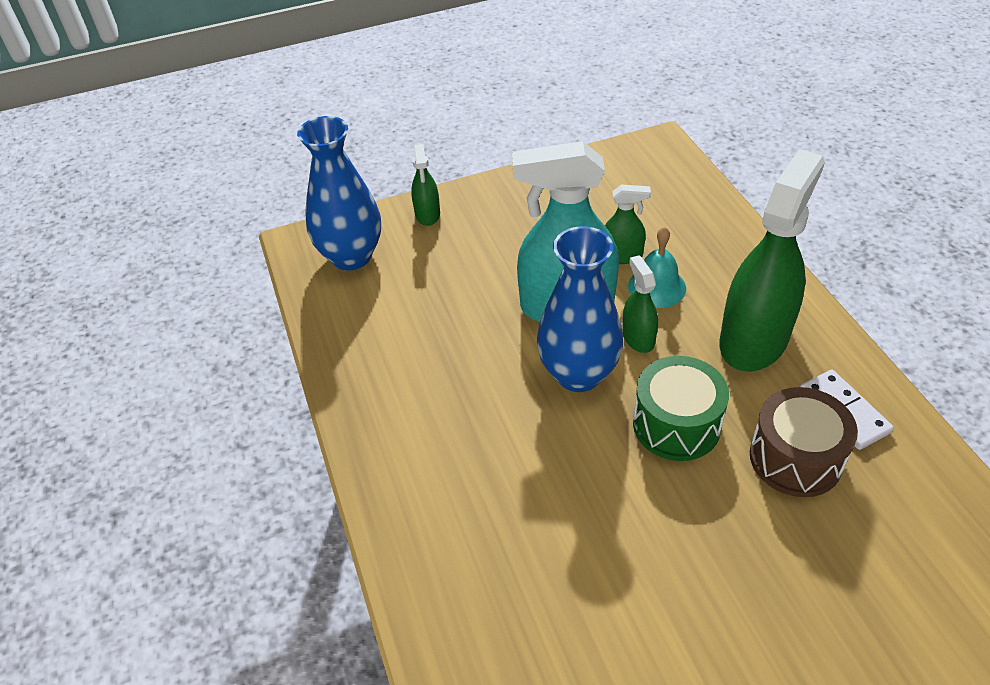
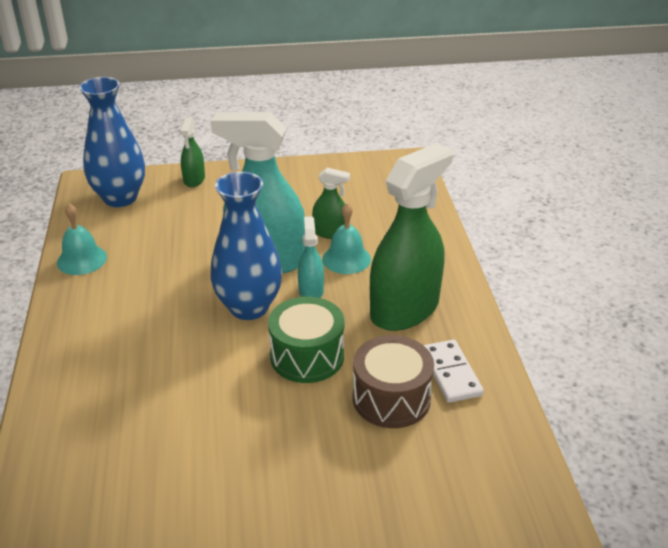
camera: 10 degrees right, 10 degrees down
(348, 351) = (82, 259): none -> turquoise bell
(638, 337) = (311, 291): green spray bottle -> turquoise spray bottle

